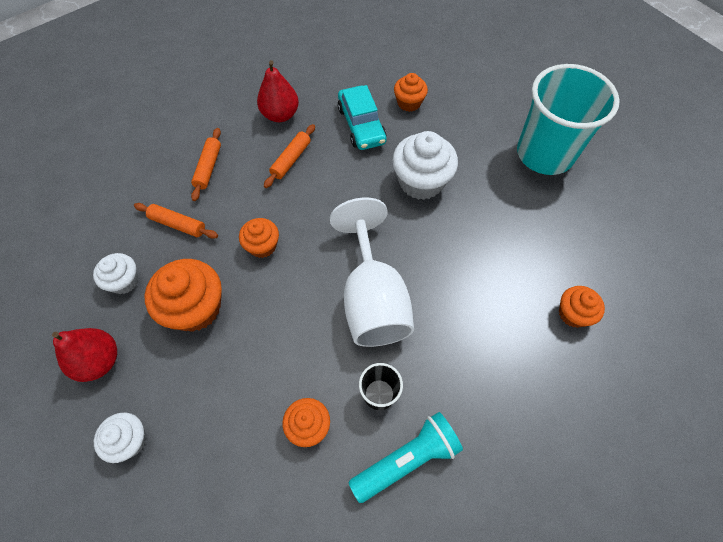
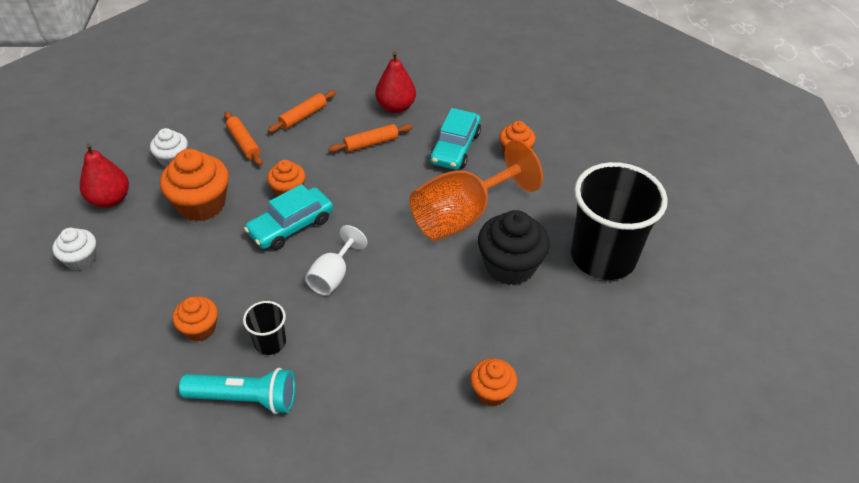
camera: 35 degrees right, 15 degrees down
(295, 277) = (291, 226): none -> turquoise car
(373, 299) = (333, 276): white goblet -> white goblet, size x0.52
(421, 182) = (462, 216): white cupcake -> orange goblet
(492, 202) = (510, 266): none -> black cupcake
(544, 154) = (603, 256): turquoise cup -> black cup

